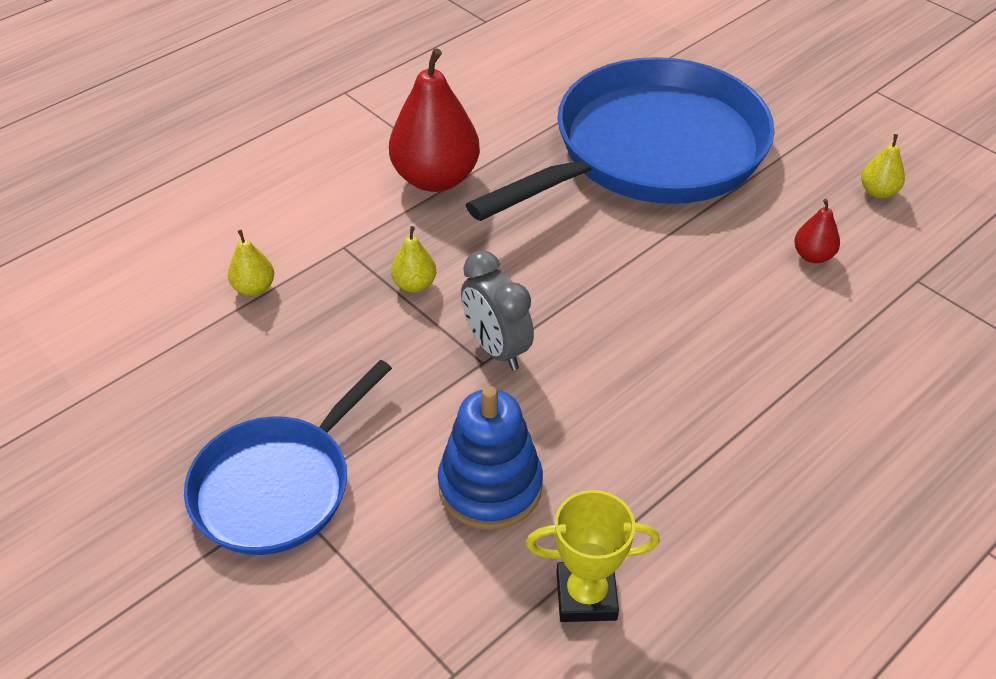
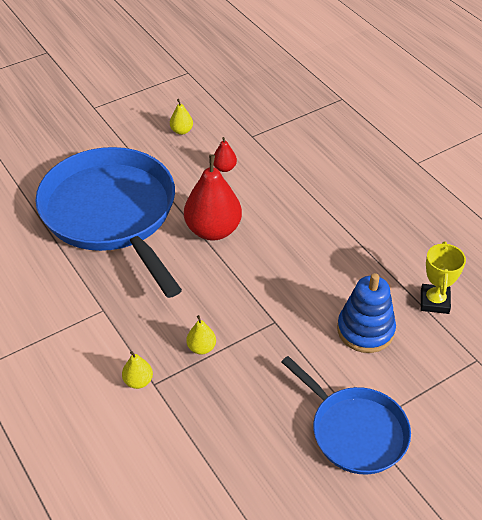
camera: 80 degrees left, 0 degrees up
(254, 288) = (181, 439): yellow pear -> yellow pear (138, 381)
(435, 178) = (100, 325): red pear -> red pear (213, 230)
(496, 349) = (265, 314): grey clock -> none

